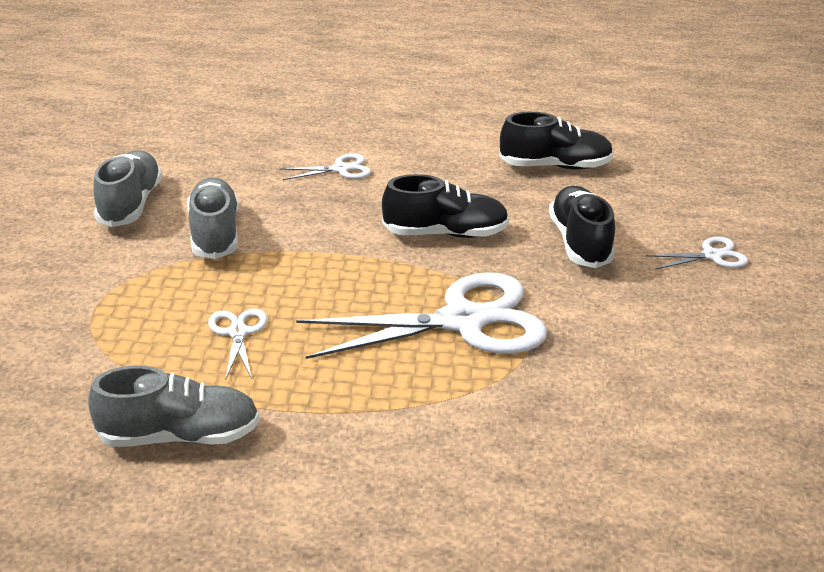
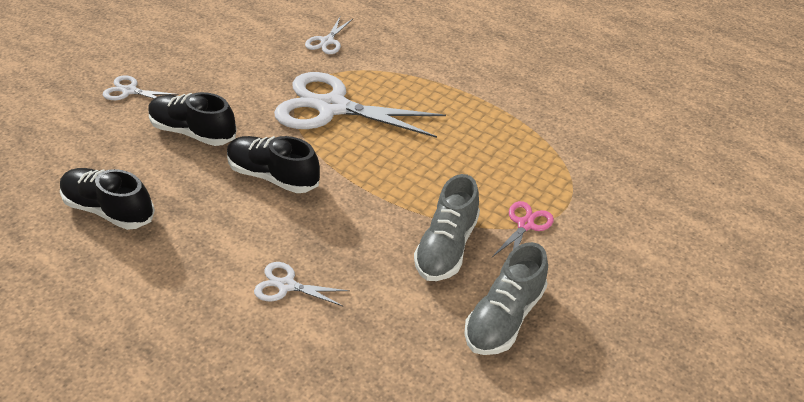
camera: 150 degrees left, 10 degrees up
(138, 276) = (525, 224): none -> pink scissors
(179, 436) = (539, 102): grey shoe -> none
(238, 332) = (475, 151): white scissors -> white scissors (327, 41)
(579, 242) = (193, 132): black shoe -> black shoe turned 90 degrees clockwise

